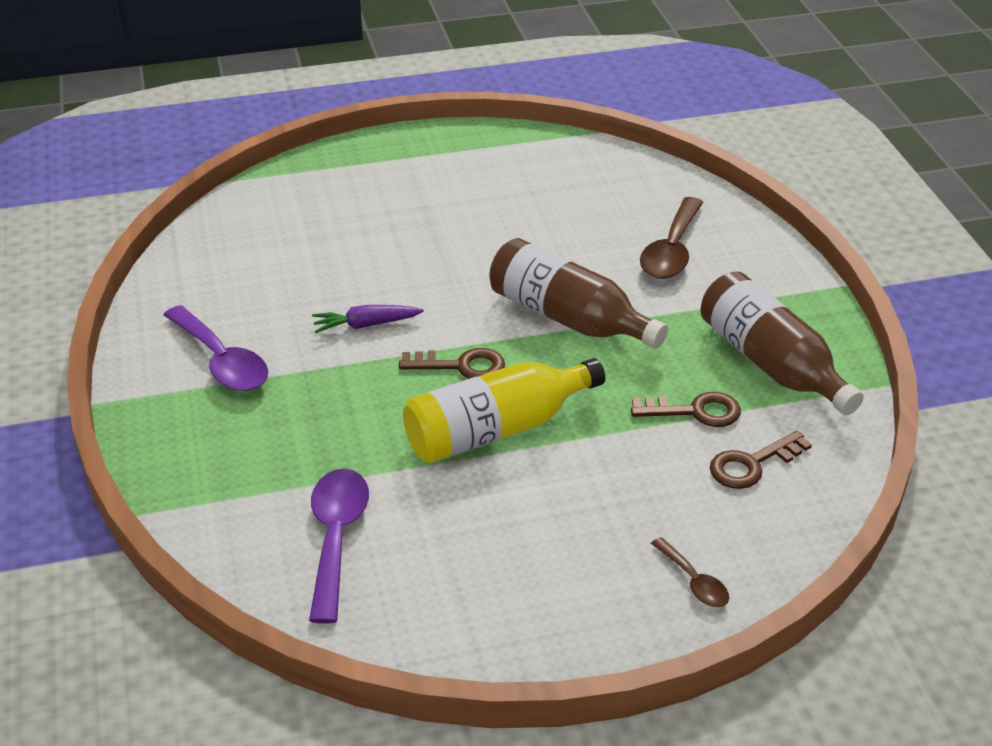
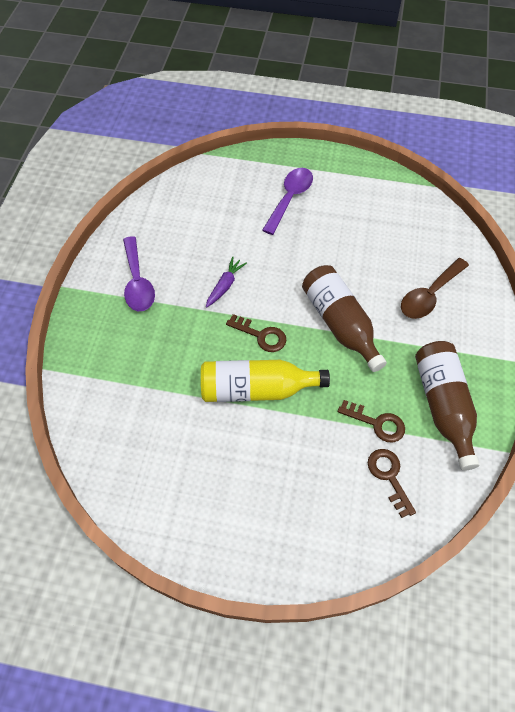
camera: 25 degrees right, 20 degrees up
(336, 538) = (134, 429): purple spoon -> purple spoon (290, 199)
(366, 325) = (225, 285): purple carrot -> purple carrot turned 105 degrees clockwise
(693, 581) = (308, 546): brown spoon -> none
(752, 464) = (389, 477): brown key -> brown key turned 75 degrees clockwise

